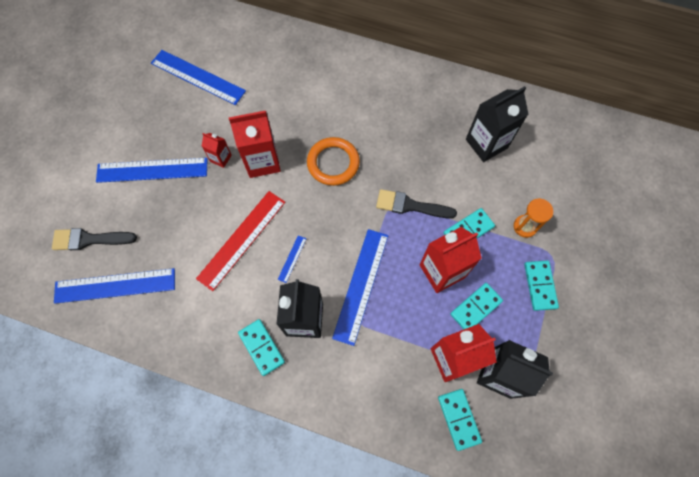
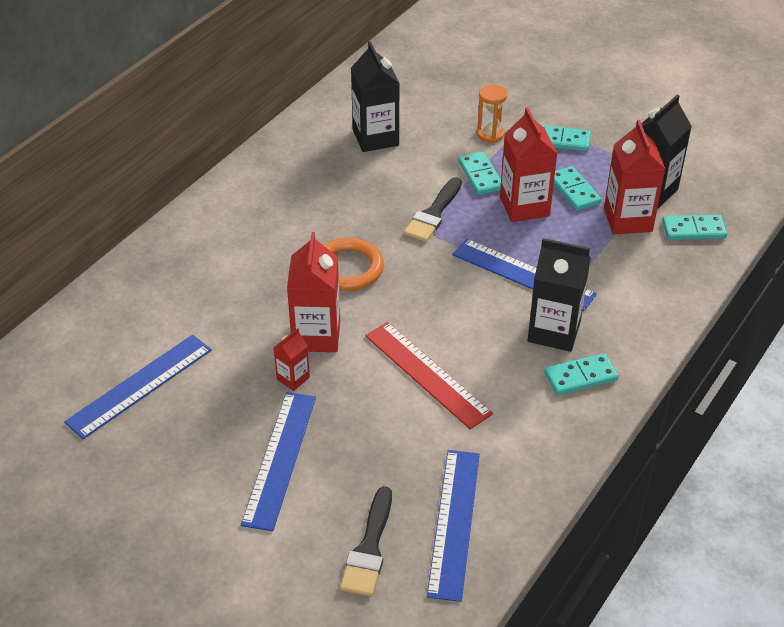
camera: 75 degrees left, 25 degrees down
(292, 258) = (470, 329): blue ruler -> none

